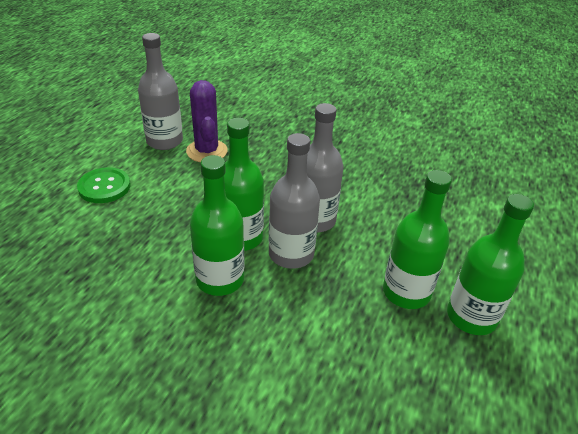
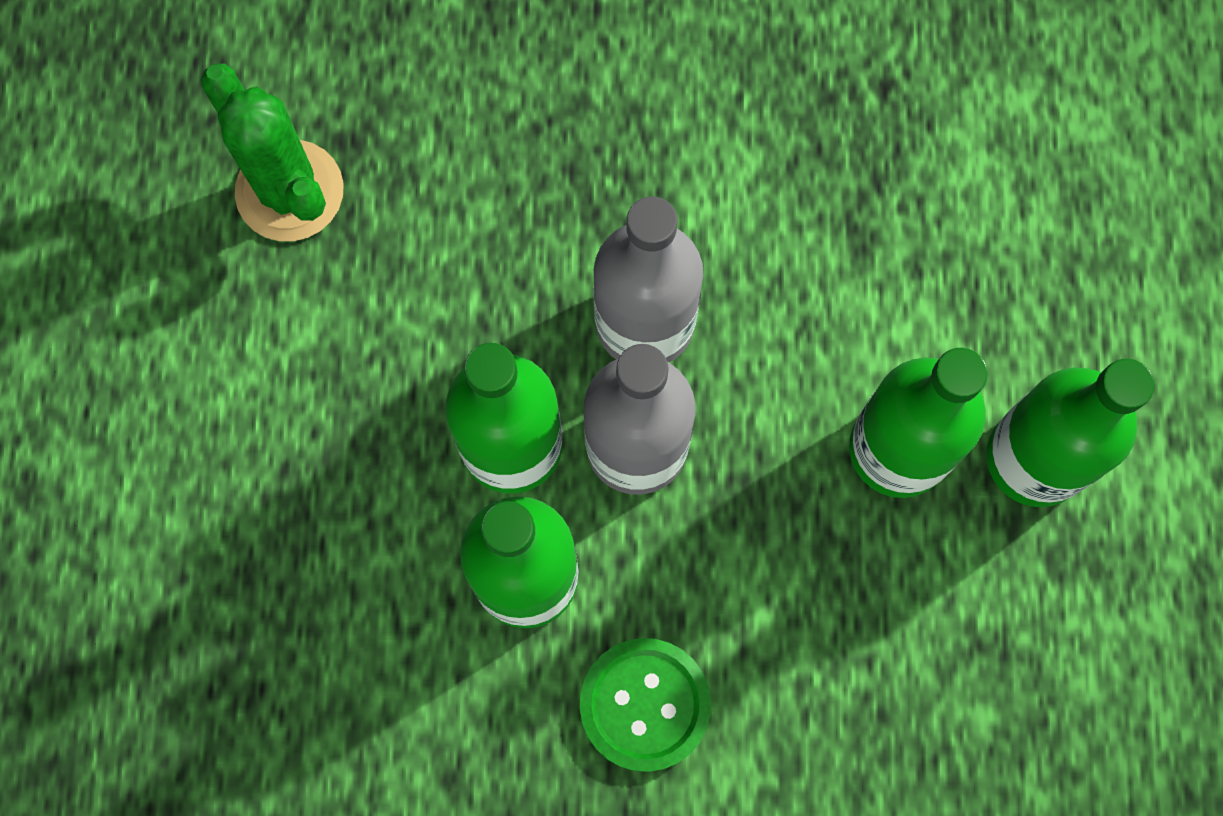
camera: 20 degrees left, 35 degrees up
(104, 187) = (125, 423): green button -> green button (645, 705)
(164, 141) = (165, 198): grey bottle -> none
(207, 151) = (289, 191): purple cactus -> green cactus

